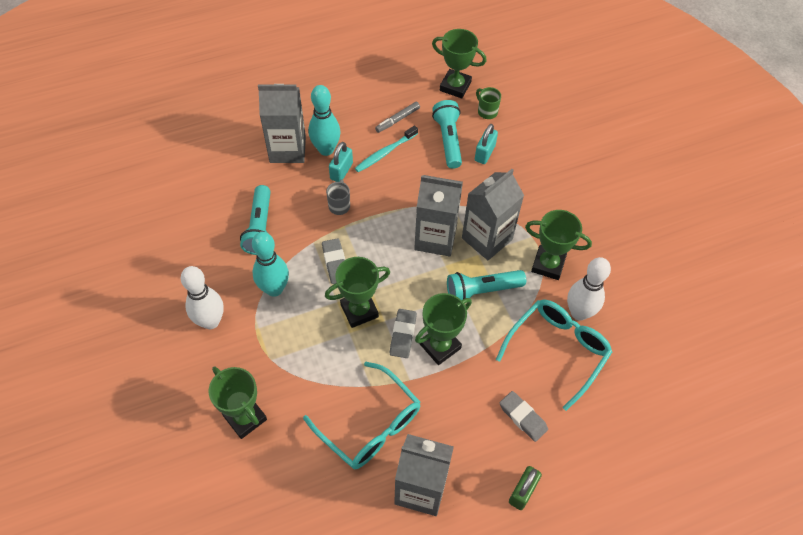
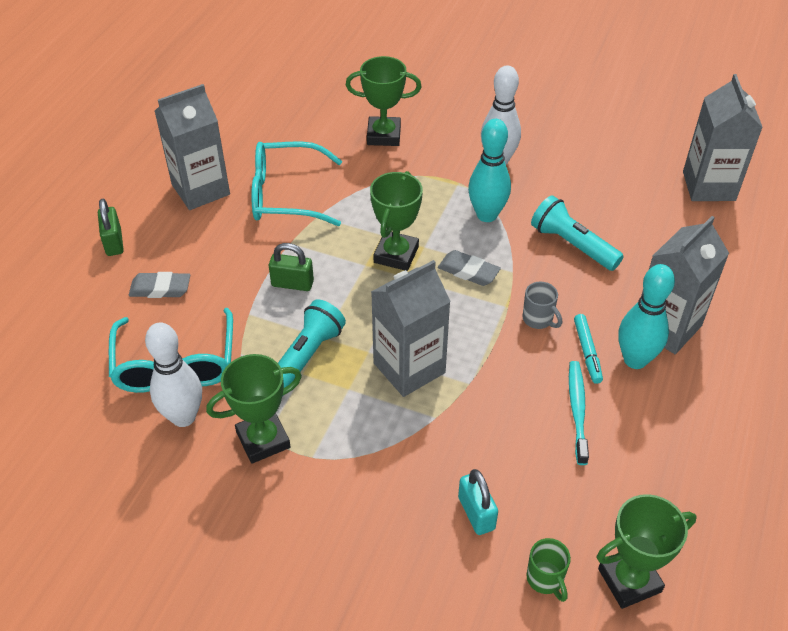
camera: 135 degrees right, 10 degrees down
(341, 171) = (587, 352): turquoise padlock -> turquoise marker
(397, 120) = (622, 462): grey marker -> none
(403, 335) = (335, 267): grey eraser -> none
(440, 346) = (292, 283): green trophy -> green padlock
(448, 140) = (536, 491): turquoise flashlight -> none
(487, 111) = (545, 579): green mug -> green mug turned 60 degrees clockwise
(487, 239) = (357, 412): grey carton -> grey carton (708, 186)

